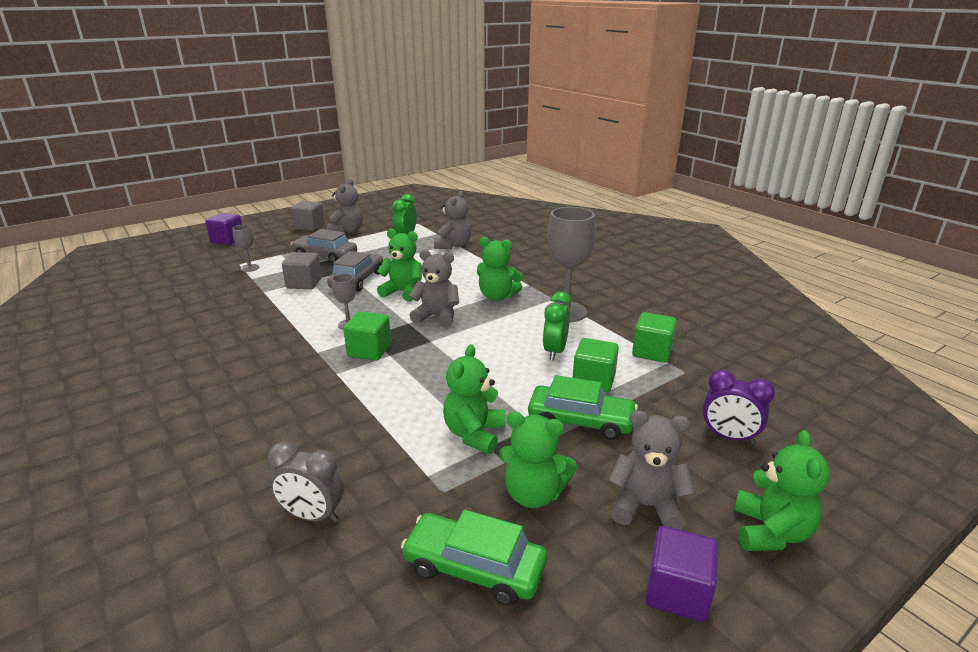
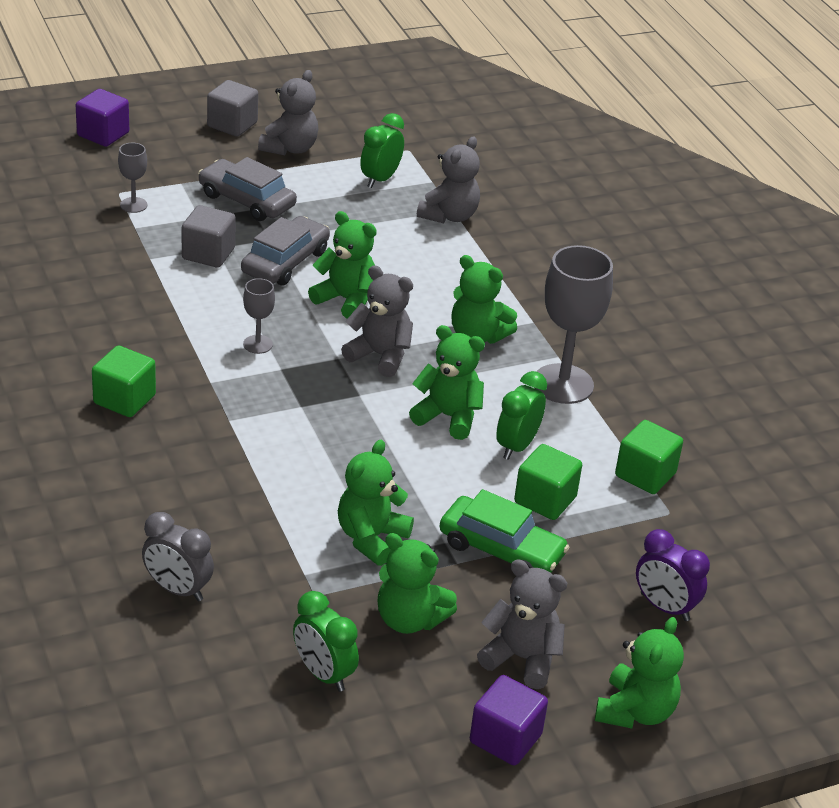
camera: 10 degrees right, 10 degrees up
(369, 350) = (276, 394): green cube -> green cube (124, 399)
(474, 567) = (323, 674): green car -> green clock
(498, 343) = (448, 417): none -> green teddy bear

